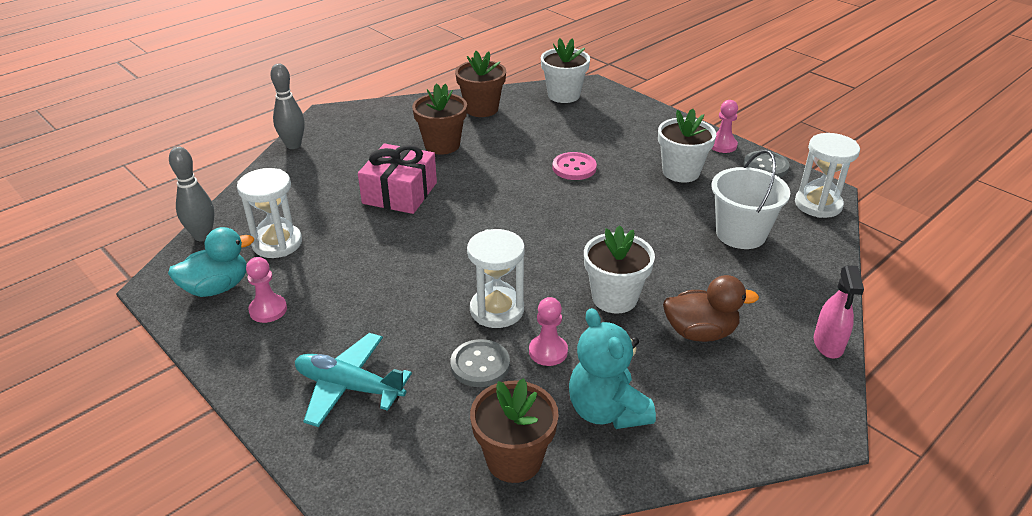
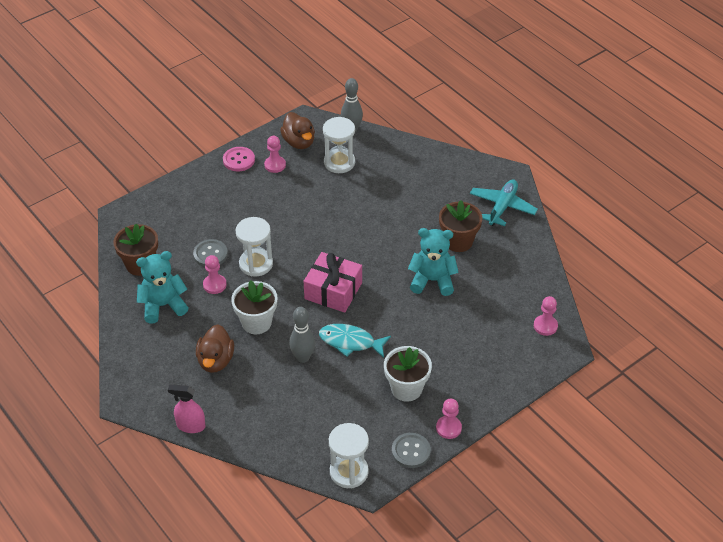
camera: 95 degrees right, 10 degrees up
(217, 288) = (299, 142): turquoise duck -> brown duck
(293, 145) = (462, 159): grey bowling pin -> grey bowling pin (303, 357)
(349, 387) = (206, 201): turquoise plane -> turquoise plane (502, 207)
(400, 193) = (391, 218): pink gift -> pink gift (333, 291)
(481, 109) = (518, 267): brown flower pot -> none
(509, 160) = (432, 280): none -> turquoise teddy bear
(563, 95) = (545, 326): white flower pot -> pink pawn
(574, 168) = (418, 319): pink button -> pink button (239, 160)
(624, 214) = (350, 342): none -> turquoise fish
(740, 234) = (316, 408): white bucket -> none

